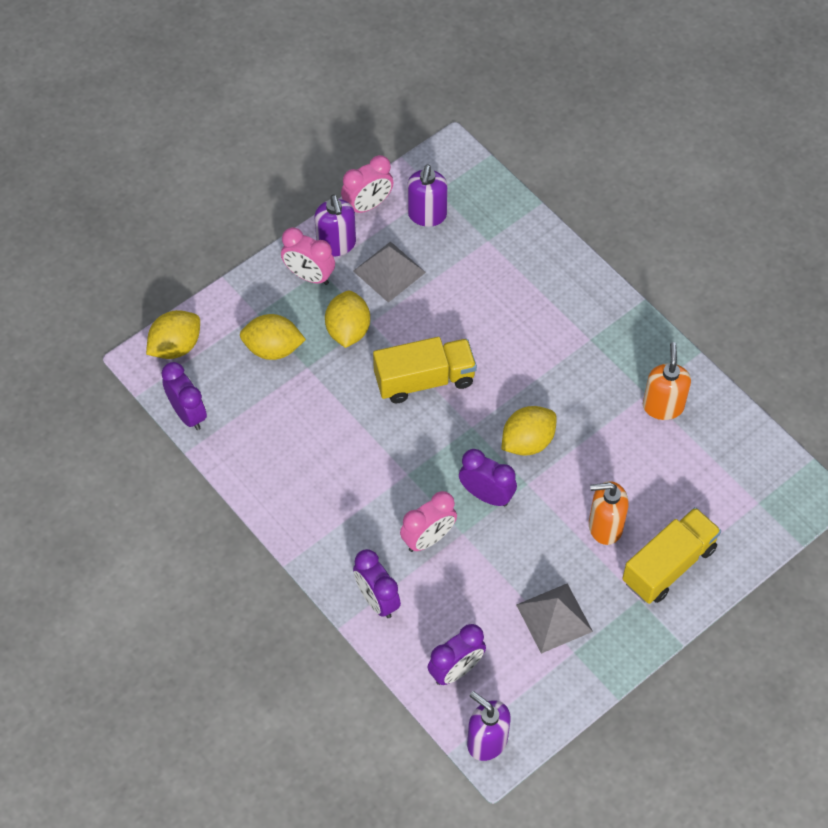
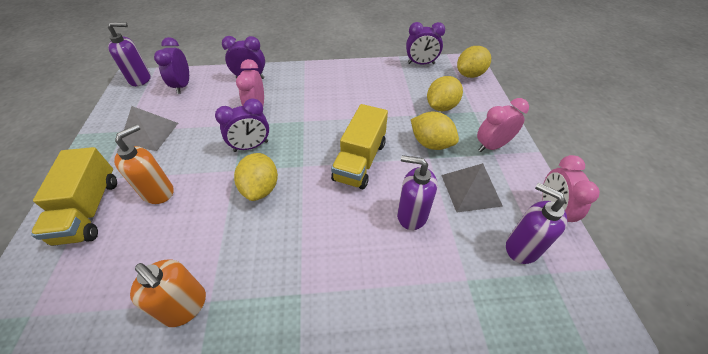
camera: 125 degrees right, 10 degrees down
(175, 346) = (470, 74): yellow lemon -> yellow lemon turned 60 degrees clockwise
(336, 244) = (515, 172): purple soap dispenser -> purple soap dispenser (411, 215)

